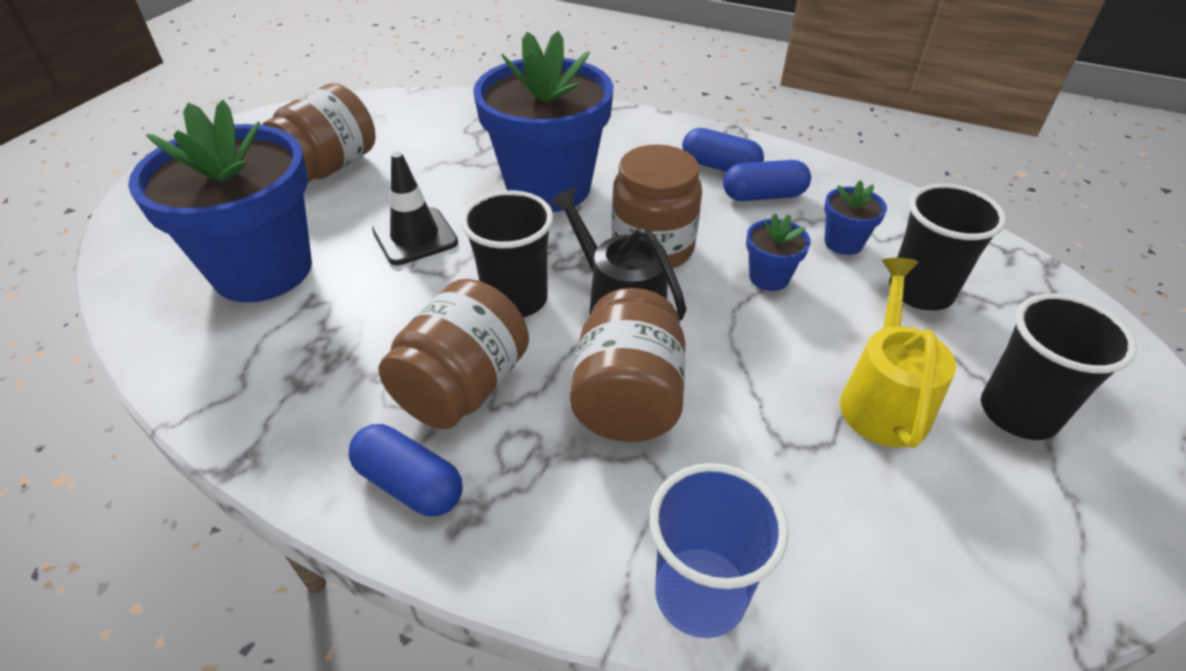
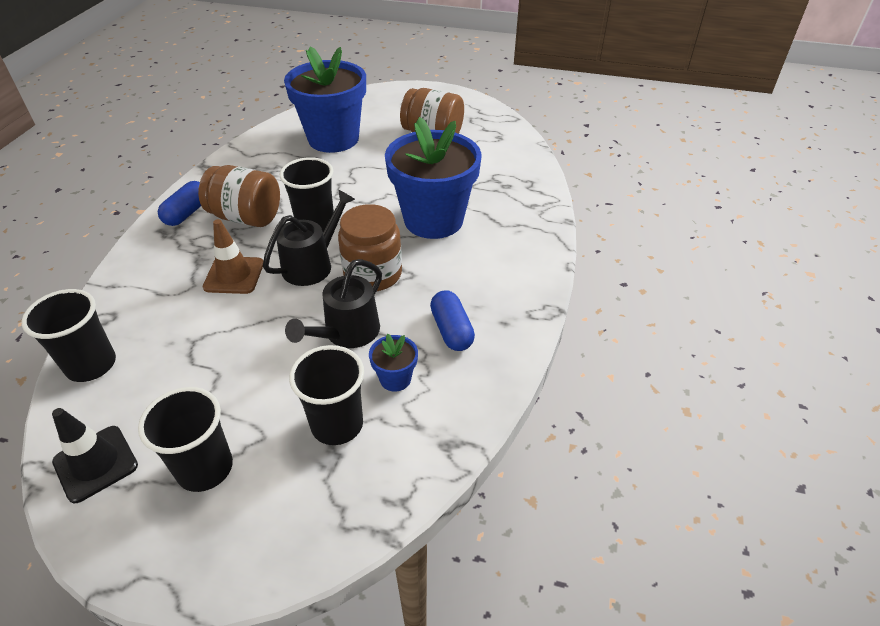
camera: 80 degrees right, 0 degrees up
(415, 236) = (369, 178): black traffic cone -> black traffic cone (95, 463)
(628, 398) = (234, 275): brown jar -> brown traffic cone
(700, 594) = (107, 310): blue cup -> none
(720, 167) = (487, 303): blue capsule -> none
(769, 277) = (346, 334): blue flower pot -> black watering can
(849, 596) = (91, 365): none -> black cup
(883, 398) = (225, 390): yellow watering can -> none

